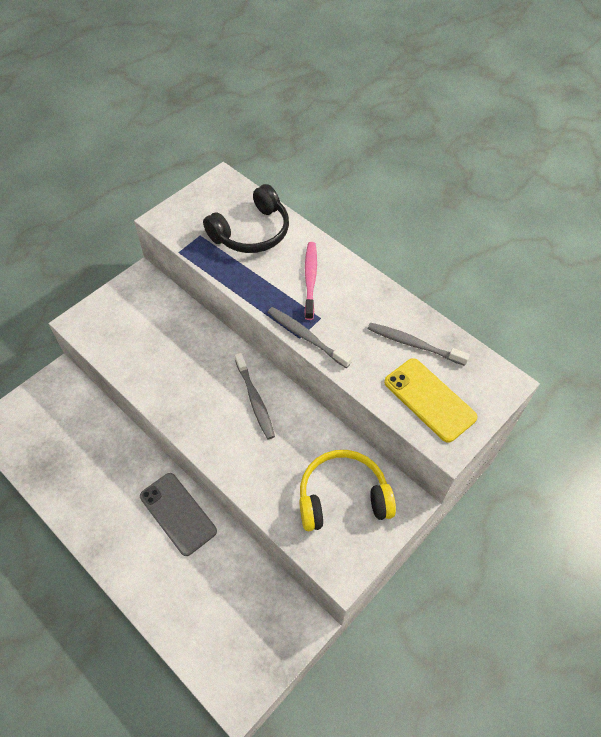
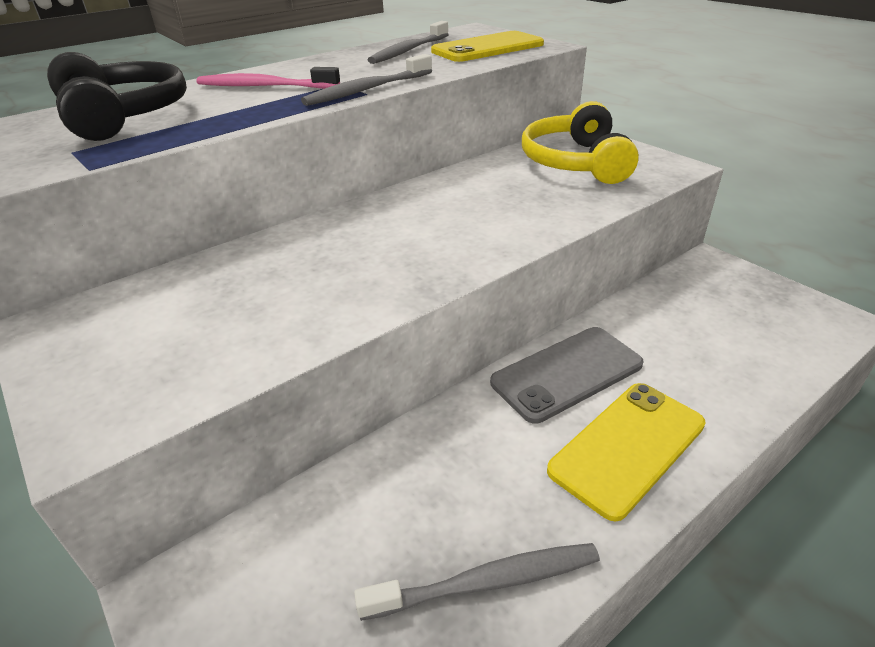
camera: 80 degrees left, 20 degrees down
(123, 541) = (628, 447): none -> yellow phone
(255, 400) = (415, 211): grey toothbrush -> grey toothbrush (487, 582)

